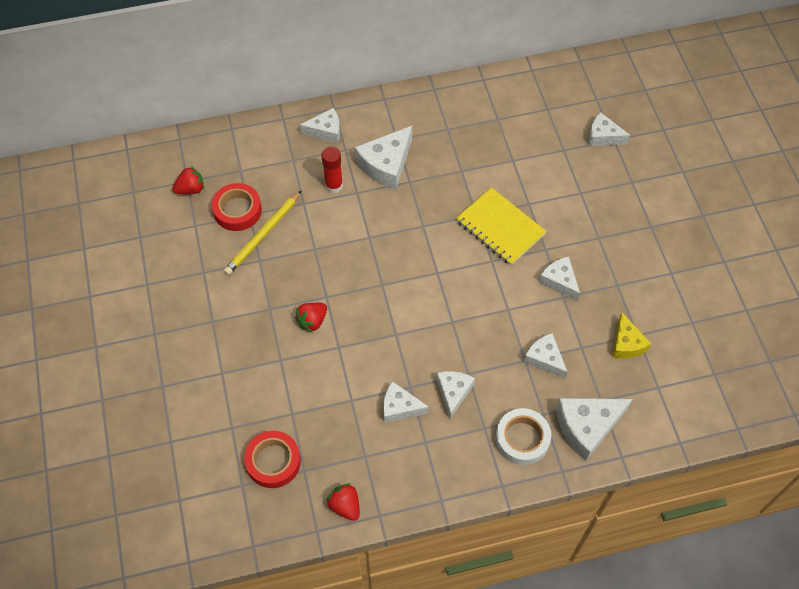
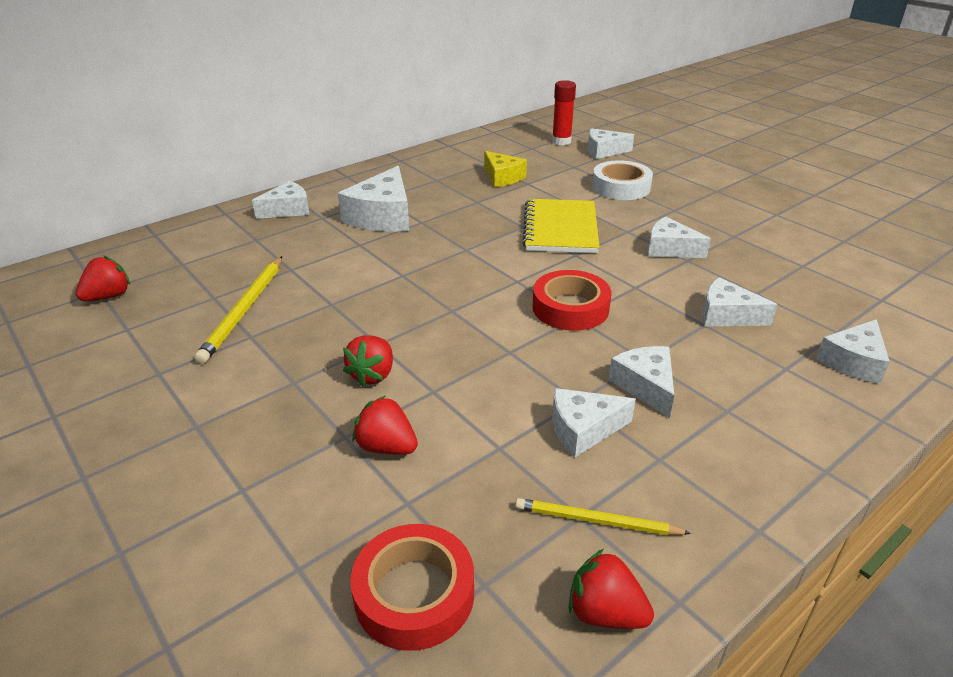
camera: 25 degrees left, 25 degrees down
(237, 210) = (192, 298): red tape -> red tape (570, 308)
(297, 376) = (386, 447): none -> red strawberry
(334, 185) = (325, 246): red glue stick -> red glue stick (561, 141)
(371, 462) = (597, 521): none -> yellow pencil
(500, 228) = (560, 228): yellow notebook -> yellow notebook turned 75 degrees clockwise
(522, 439) = (790, 403): white tape -> white tape (621, 187)
(587, 427) = (853, 361): white cheese -> white cheese, size x0.63
(626, 343) = (801, 275): yellow cheese -> yellow cheese (502, 177)

